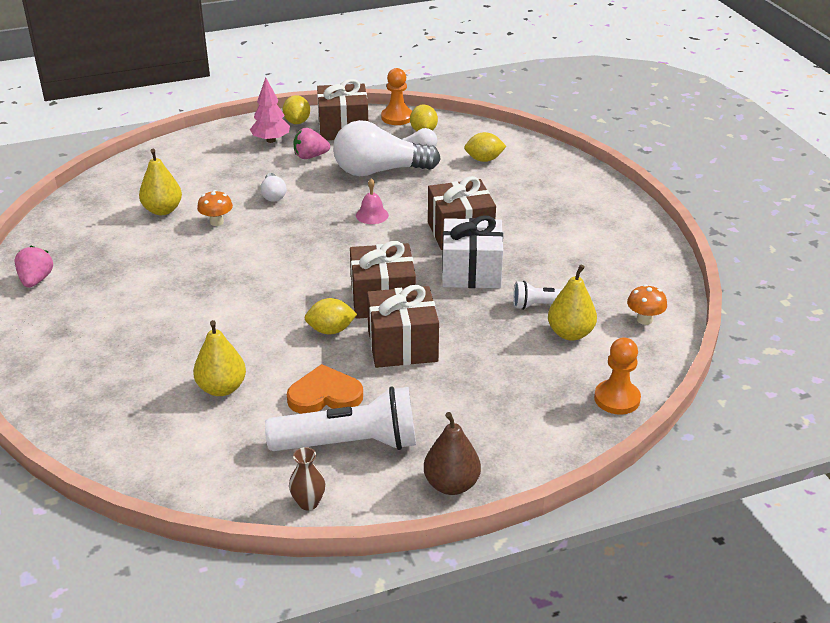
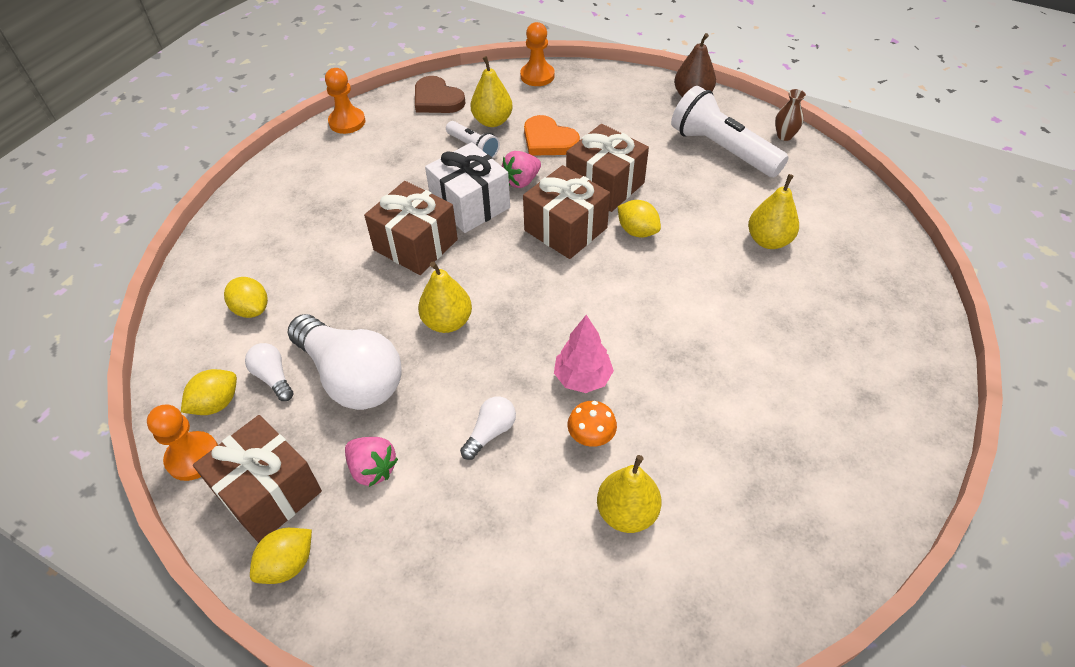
camera: 130 degrees left, 15 degrees up
(36, 280) = (854, 499): pink strawberry -> pink strawberry (521, 181)
(271, 140) = (366, 550): pink tree -> pink tree (582, 378)
(325, 395) = (701, 188): orange heart -> orange heart (548, 140)
(372, 215) = (447, 322): pink bell -> yellow pear
(644, 319) = (437, 99): orange mushroom -> brown heart
(661, 261) = (347, 122): none -> orange pawn

